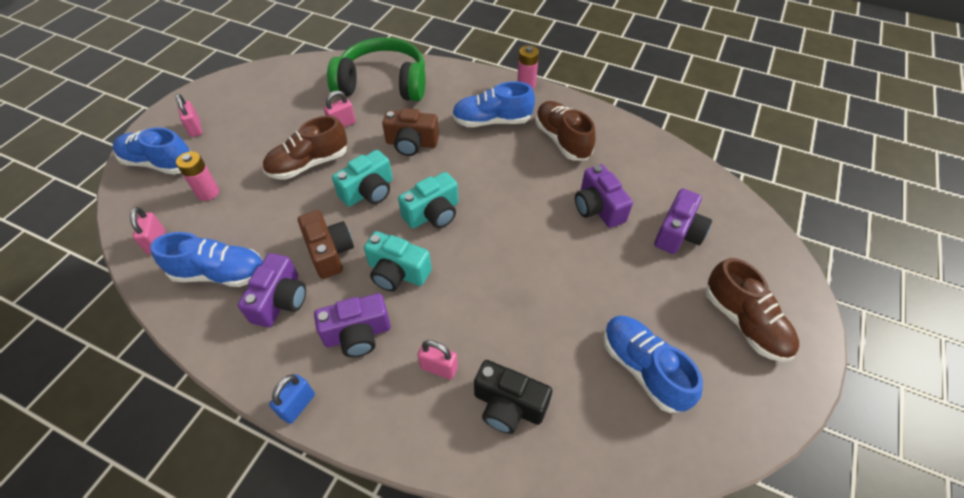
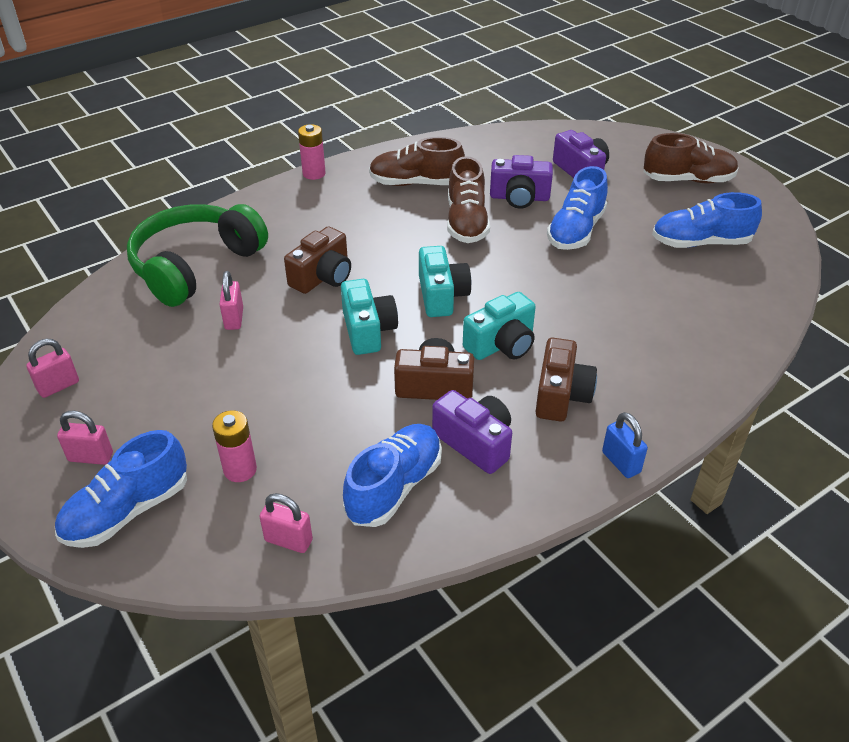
camera: 60 degrees left, 10 degrees down
(309, 164) = (276, 365): brown shoe -> brown shoe (466, 222)
(358, 334) = (561, 395): purple camera -> brown camera
(439, 368) = (634, 353): pink padlock -> pink padlock (58, 386)
(492, 121) = (345, 213): blue shoe -> blue shoe (576, 231)
(508, 405) = (695, 325): black camera -> none

